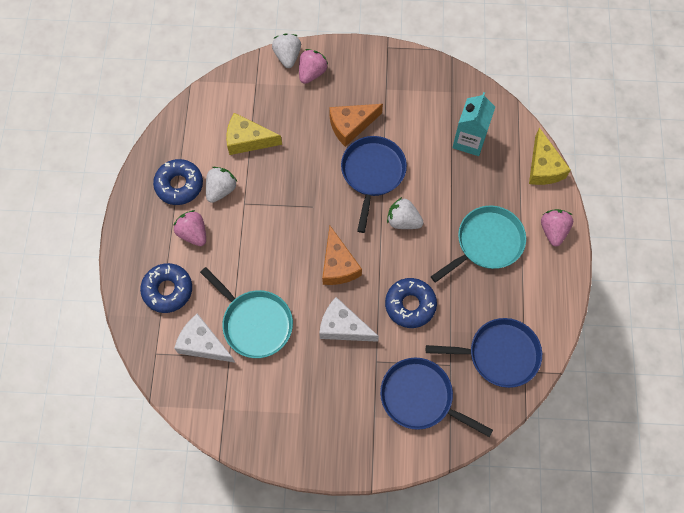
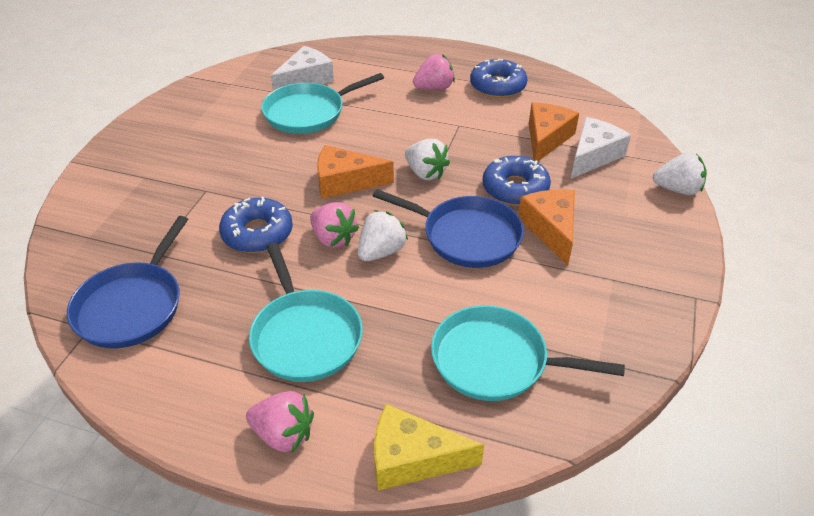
camera: 105 degrees right, 25 degrees down
(167, 290) = (376, 67): blue donut -> blue donut (515, 188)
(221, 189) = (482, 112): white strawberry -> white strawberry (425, 173)
(248, 140) = (546, 139): yellow cheese -> orange cheese
(312, 73) = (647, 207): pink strawberry -> pink strawberry (333, 238)
(343, 327) = (264, 172): white cheese -> white cheese (593, 156)
(420, 397) = (136, 217): blue pan -> none
(469, 140) = (495, 361): turquoise carton -> turquoise pan

